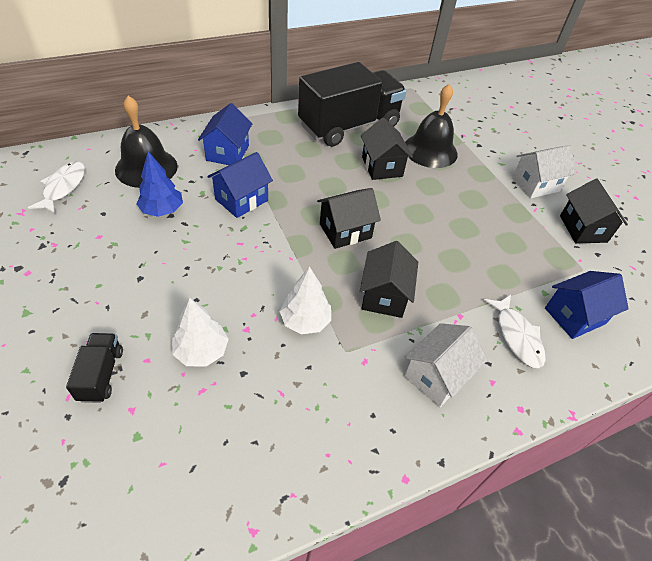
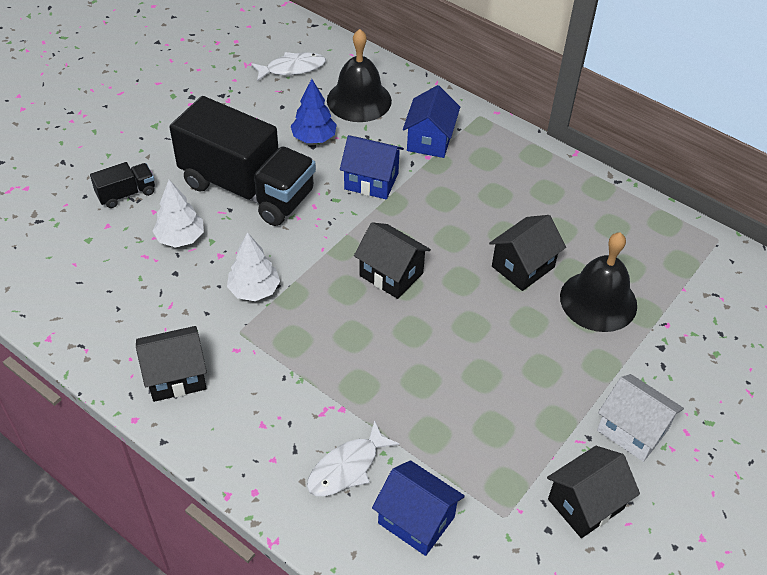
camera: 65 degrees right, 0 degrees up
(227, 153) = (429, 140): blue house -> blue house turned 60 degrees counterclockwise
(349, 126) = (570, 212): black truck -> black truck (247, 189)
(384, 296) = (325, 337): black house -> black house (176, 376)
(437, 376) = (252, 411): white house -> none

